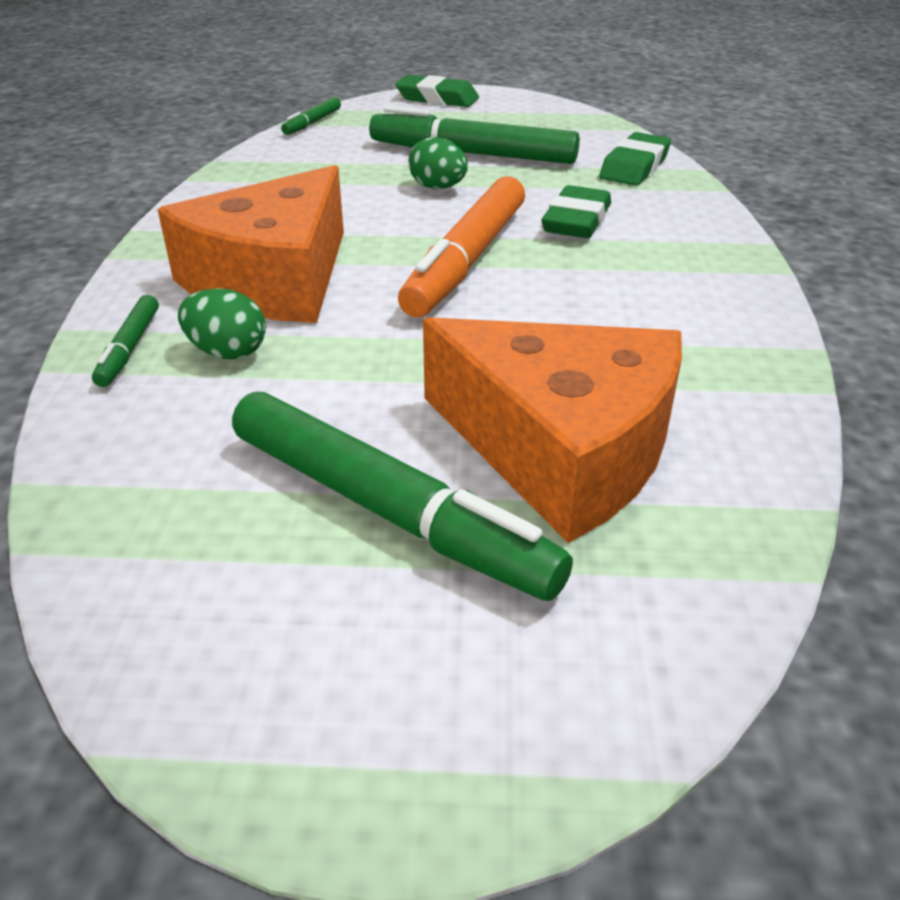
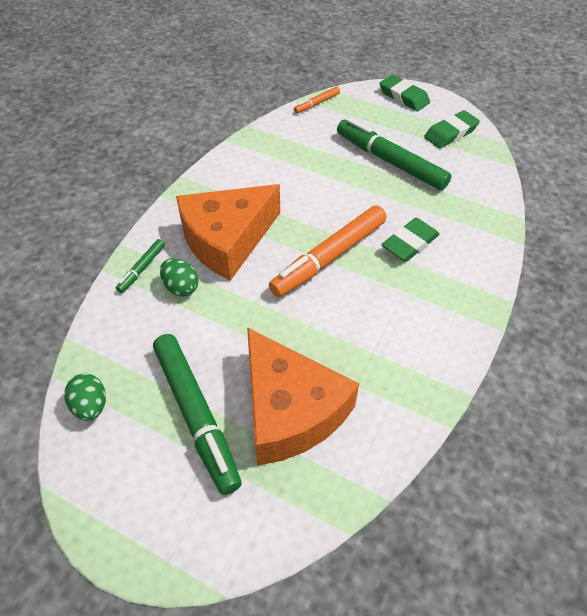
camera: 25 degrees right, 15 degrees up
(313, 123) = (317, 103): green marker -> orange marker
(438, 188) = (351, 188): green egg -> green egg (91, 406)
(634, 167) = (479, 203): green eraser -> green eraser (450, 133)

